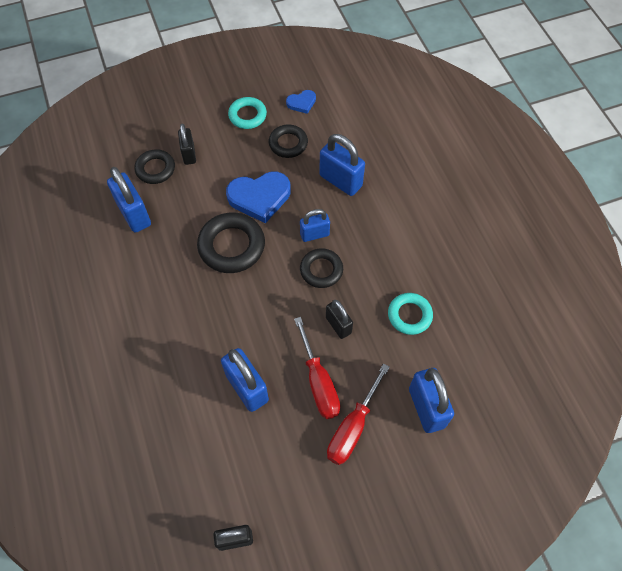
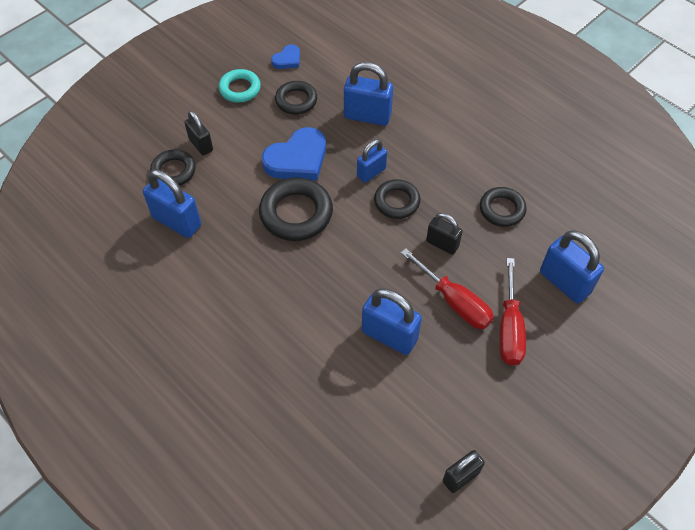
camera: 25 degrees left, 5 degrees down
(409, 315) = (502, 209): turquoise ring -> black ring

